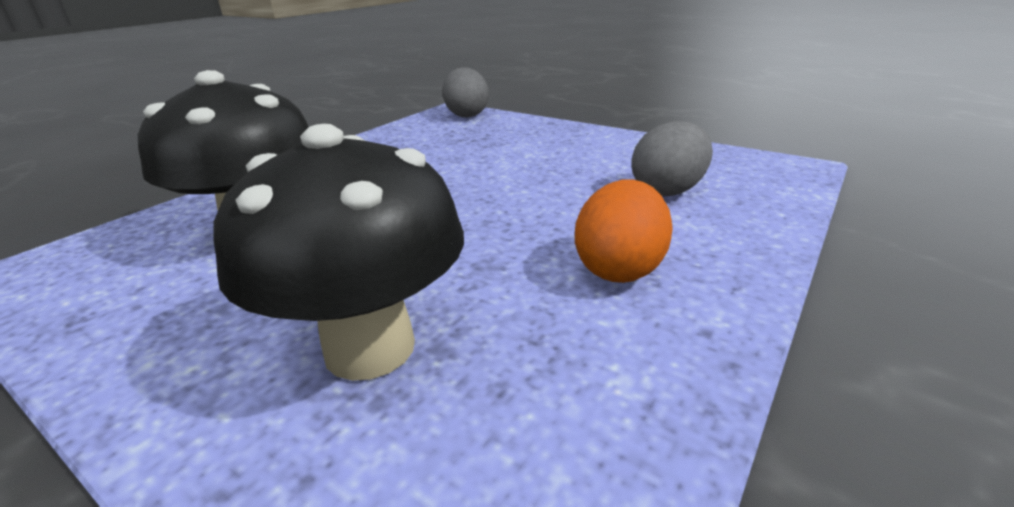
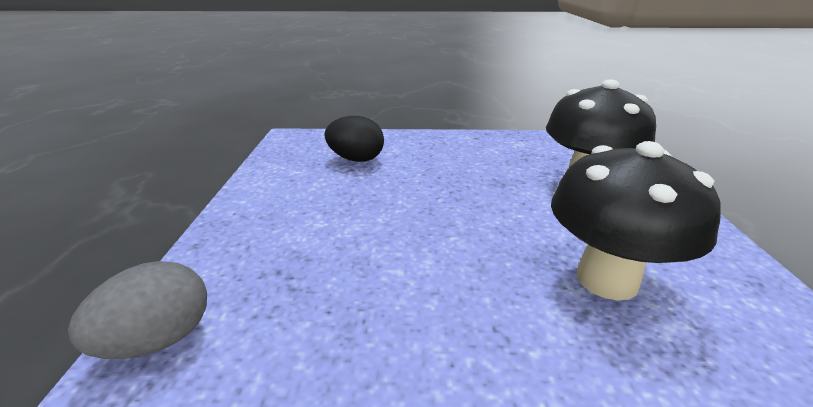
camera: 125 degrees left, 0 degrees up
(620, 268) = (457, 155): orange egg -> none
(668, 190) = (356, 159): grey egg -> black egg

